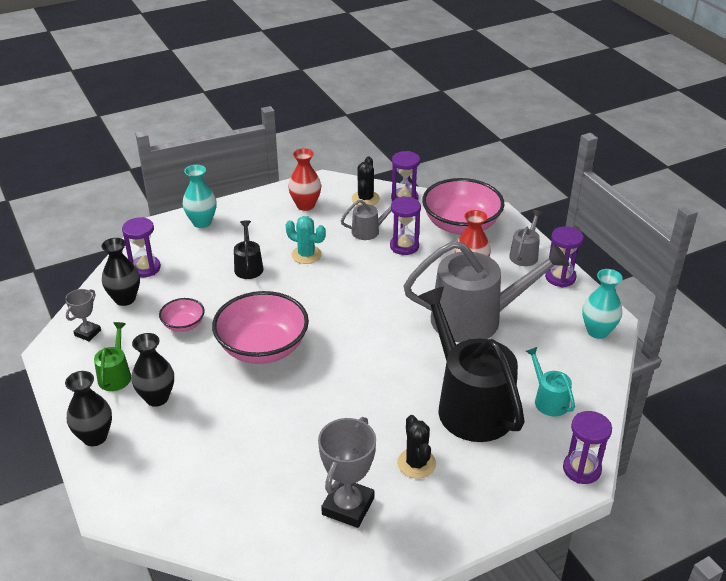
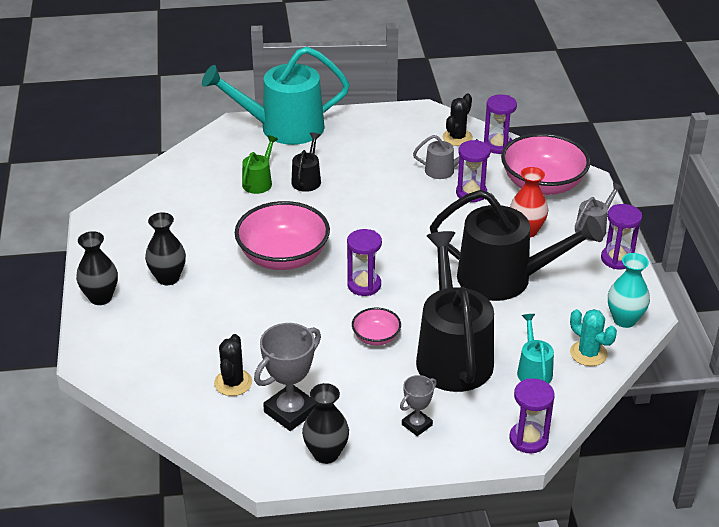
camera: 20 degrees right, 0 degrees up
(87, 333) = (133, 207): grey trophy -> grey trophy (417, 425)
(115, 375) = (141, 250): green watering can -> green watering can (259, 182)
(125, 299) = (179, 184): black vase -> black vase (326, 454)
(145, 268) = (211, 160): purple hourglass -> purple hourglass (364, 285)
(183, 324) = (221, 219): pink bowl -> pink bowl (376, 337)
(202, 222) = (283, 128): turquoise vase -> turquoise watering can
(305, 205) = (393, 132): red vase -> none
(306, 255) = (368, 180): turquoise cactus -> turquoise cactus (588, 353)
(416, 463) = (372, 392): black cactus -> black cactus (233, 383)
(475, 319) = (504, 278): grey watering can -> black watering can

